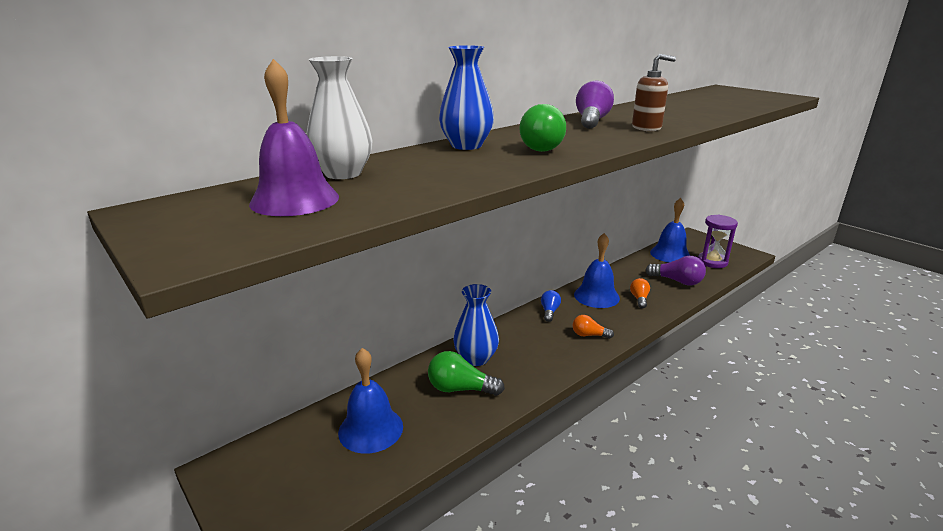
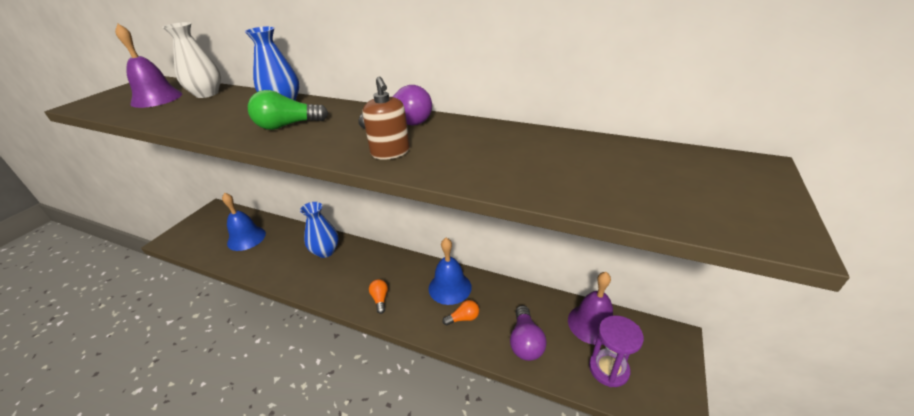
camera: 65 degrees right, 10 degrees up
(460, 389) = (289, 256): green light bulb -> none
(549, 312) = (405, 267): blue light bulb -> none
(670, 254) = (592, 324): blue bell -> purple bell

